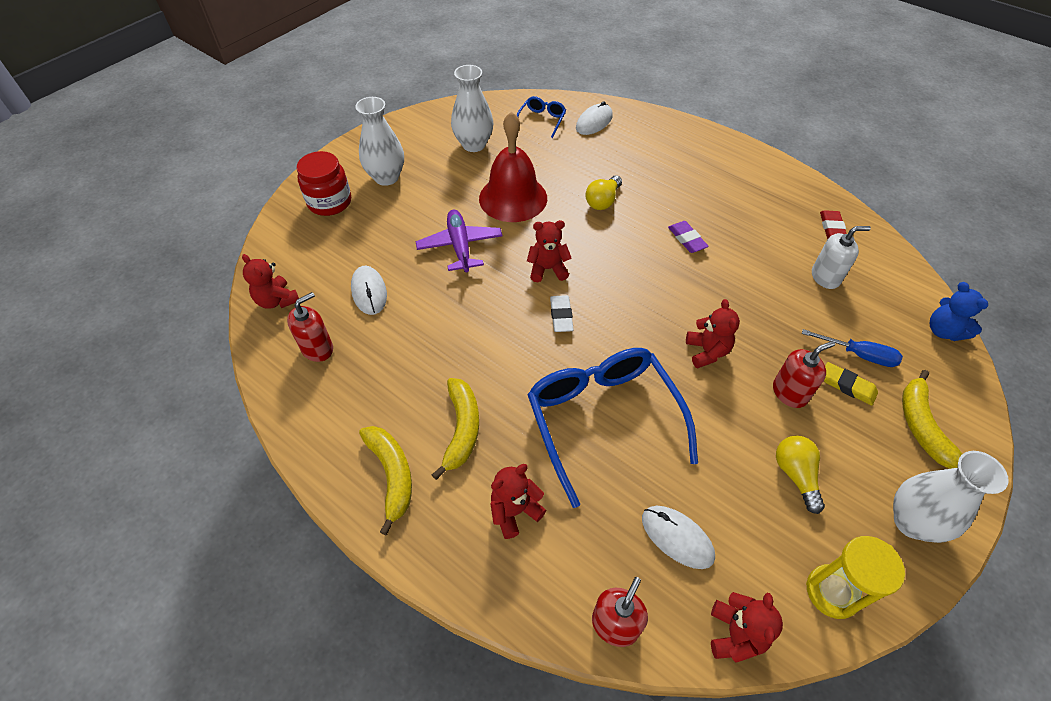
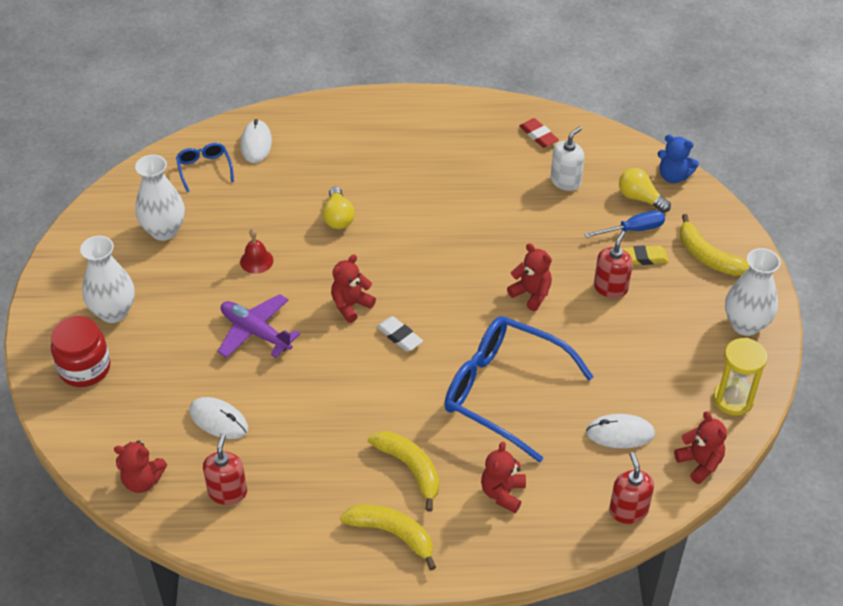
camera: 40 degrees left, 5 degrees down
(513, 198) = (256, 261): red bell -> red bell, size x0.44
(687, 239) = (438, 211): purple eraser -> none
(795, 475) = (658, 342): yellow light bulb -> yellow light bulb (640, 198)

